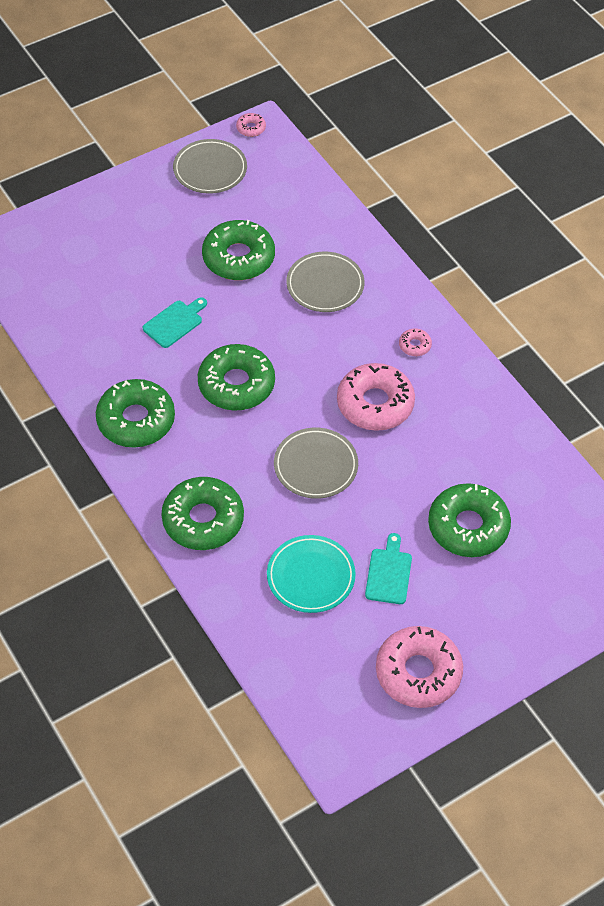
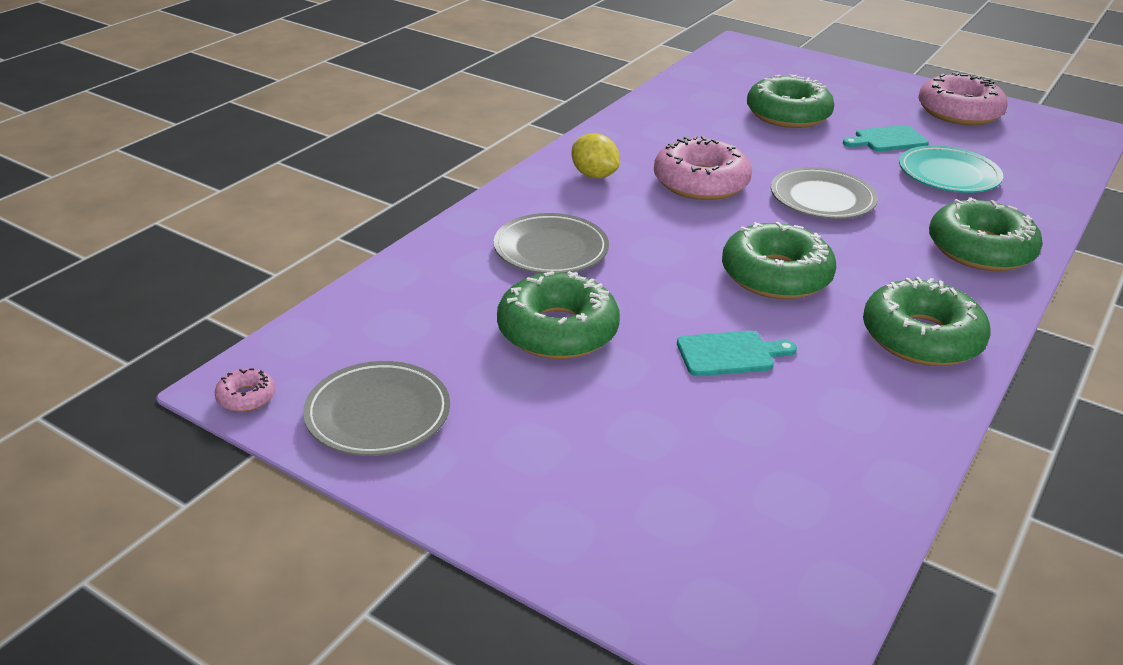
camera: 115 degrees left, 20 degrees down
(175, 322) = (730, 354): turquoise cutting board -> turquoise cutting board turned 150 degrees clockwise
(414, 345) = (594, 175): pink donut -> yellow lemon

